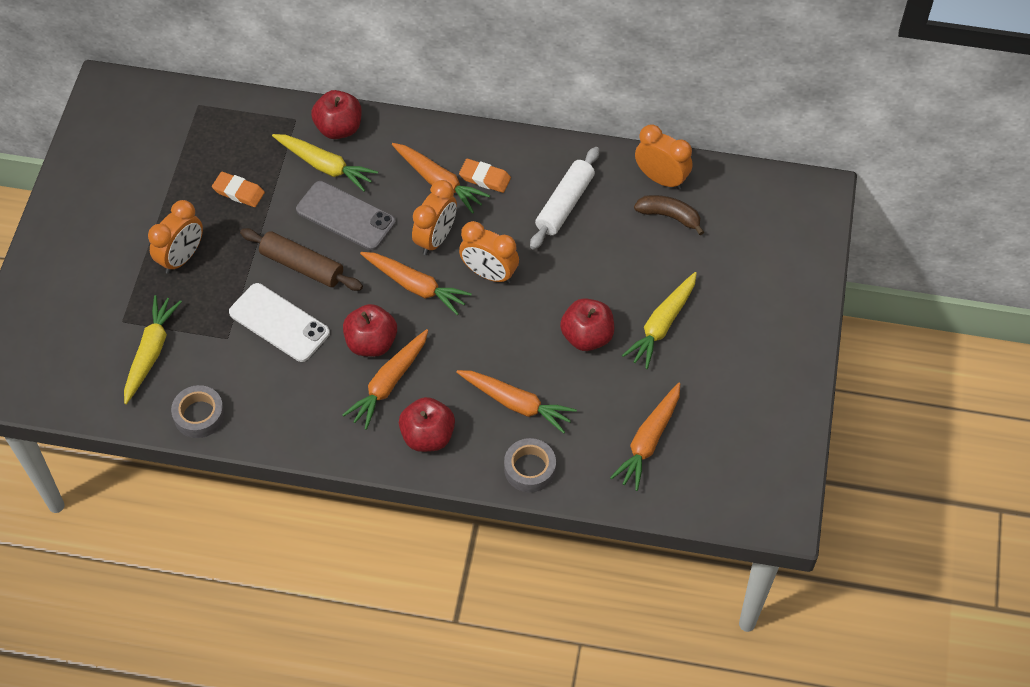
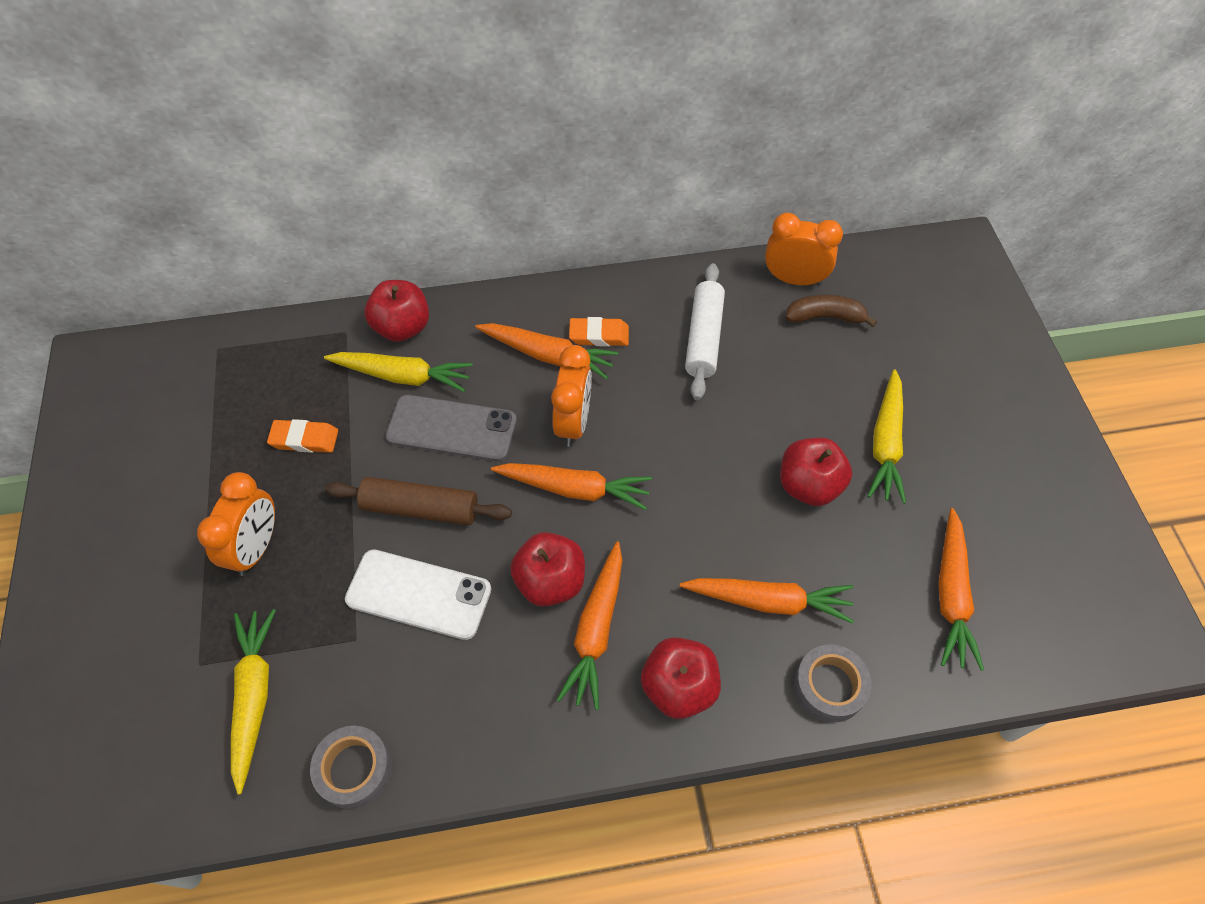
camera: 20 degrees left, 0 degrees up
(489, 273) = (656, 445): orange clock -> none

